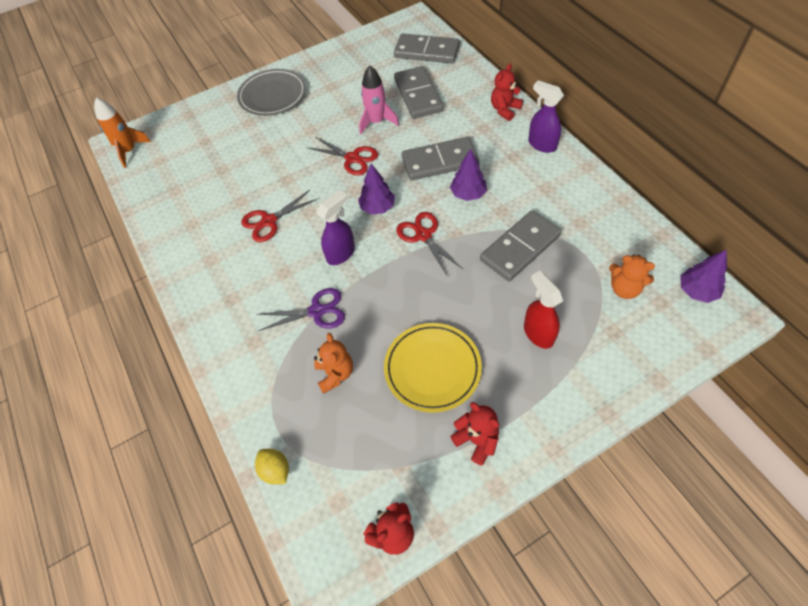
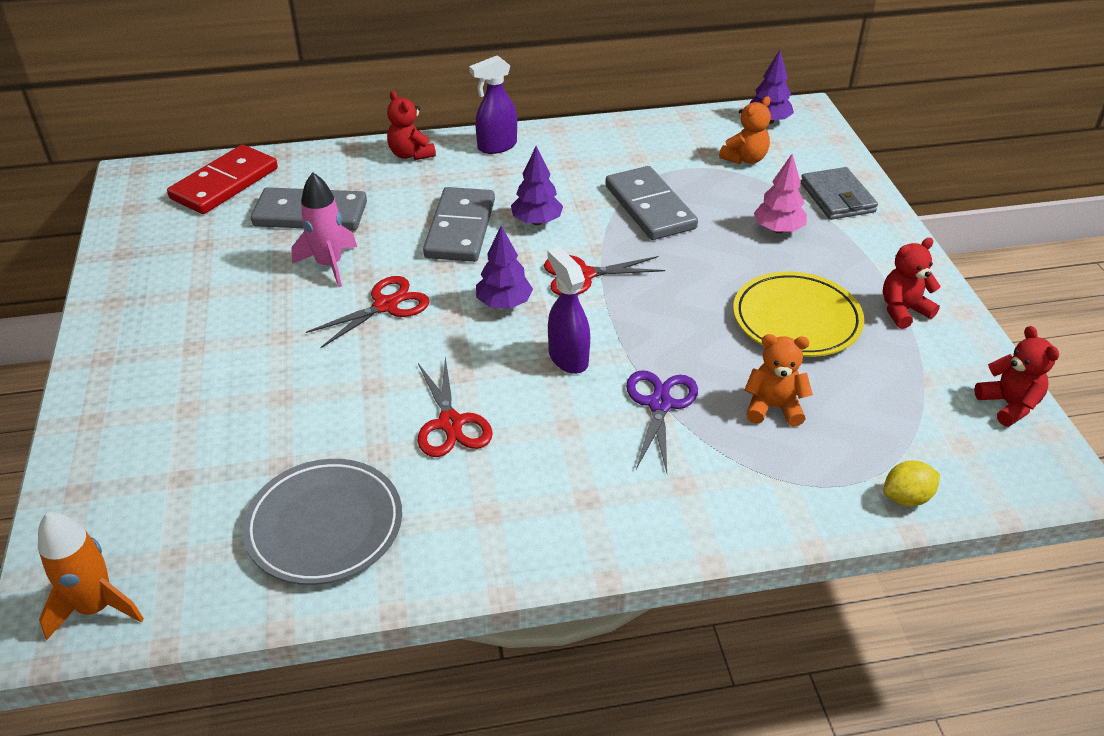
camera: 75 degrees left, 15 degrees down
(273, 96) = (149, 364): grey plate -> grey plate (324, 526)
(427, 51) = (224, 183): grey domino -> red domino
(538, 333) = (778, 229): red spray bottle -> pink tree
(609, 366) = (837, 197): none -> grey wallet

